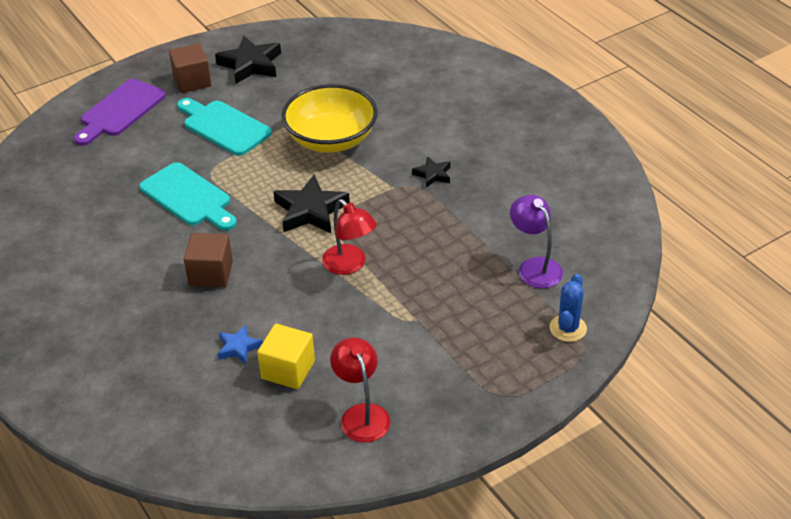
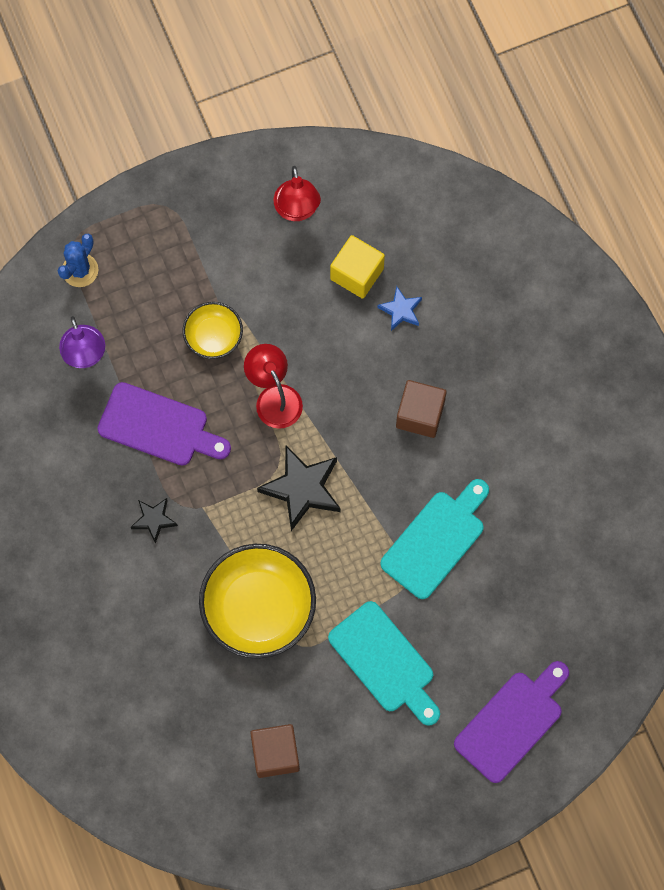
camera: 170 degrees left, 30 degrees up
(188, 197) = (436, 540): turquoise cutting board -> turquoise cutting board turned 75 degrees clockwise
(192, 81) = (417, 767): brown cube -> brown cube (275, 754)
(250, 64) = (338, 788): black star -> none
(419, 299) = (213, 337): none -> yellow bowl
(449, 231) = (158, 426): none -> purple cutting board

